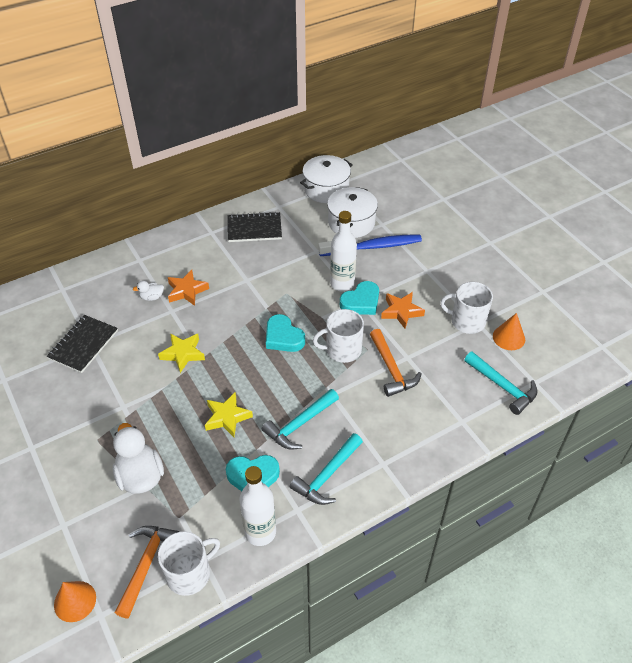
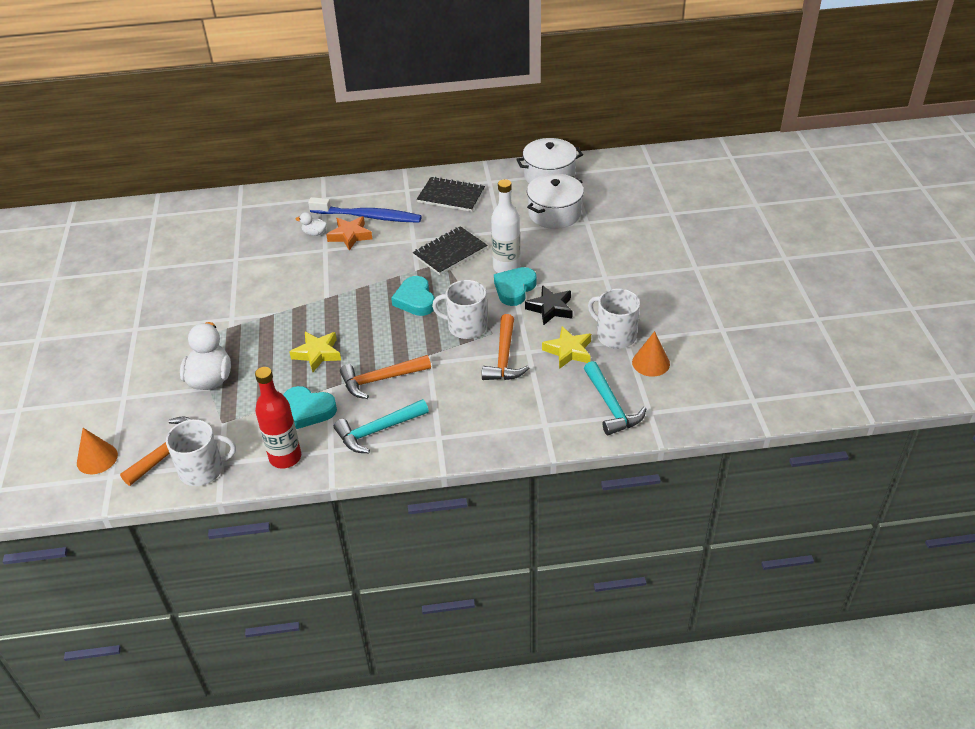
camera: 25 degrees right, 5 degrees down
(83, 345) = (229, 258): black notebook -> black notebook (450, 252)
(183, 354) = (311, 289): yellow star -> yellow star (568, 351)
(260, 532) = (285, 457): white bottle -> red bottle
(300, 424) = (381, 379): turquoise hammer -> orange hammer
(361, 302) = (514, 289): turquoise heart -> turquoise heart turned 135 degrees clockwise
(372, 247) = (561, 241): blue toothbrush -> blue toothbrush (368, 216)
(401, 312) = (550, 308): orange star -> black star

